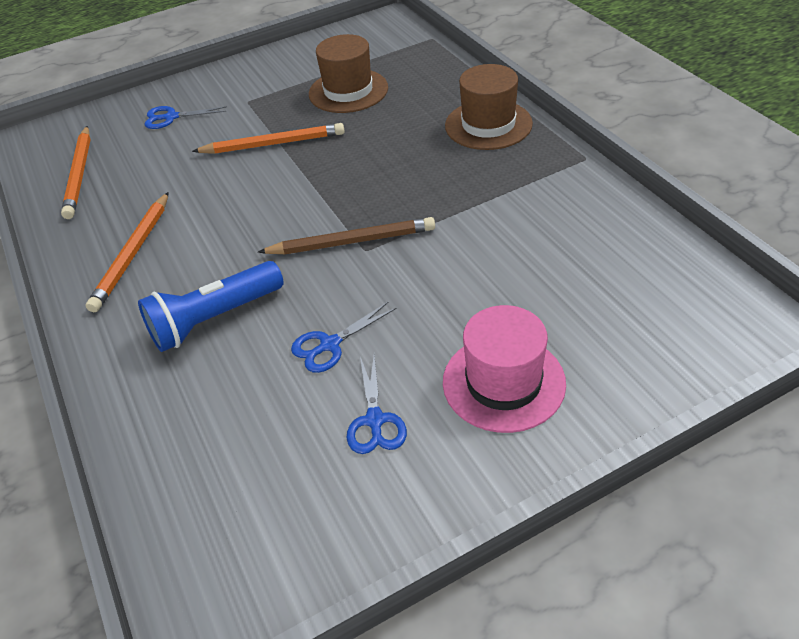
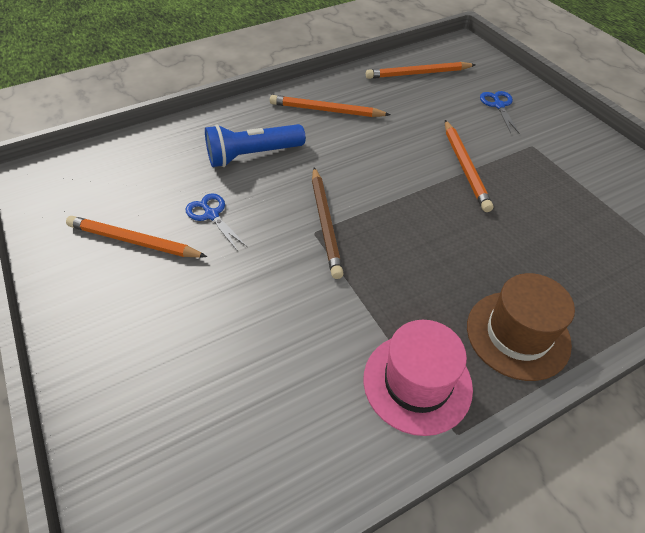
camera: 85 degrees right, 5 degrees up
(214, 319) = (253, 155): blue flashlight -> blue flashlight turned 75 degrees counterclockwise
(348, 91) = (565, 213): brown hat -> none
(375, 420) = (133, 241): blue scissors -> orange pencil
(503, 382) = (141, 320): pink hat -> pink hat (417, 382)

